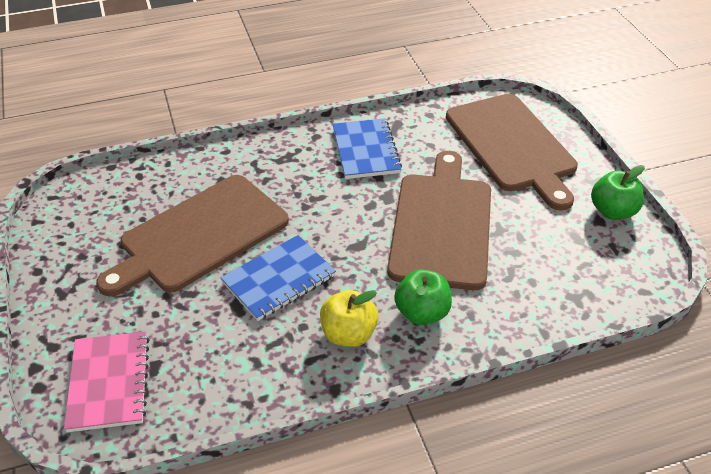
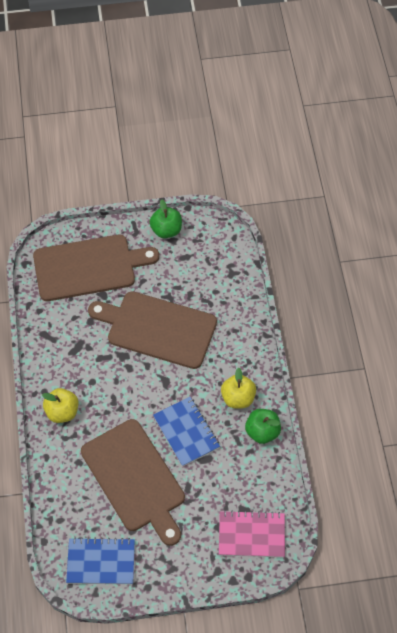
camera: 80 degrees left, 15 degrees up
(290, 155) = (62, 412): none -> yellow apple
(365, 150) = (70, 361): blue notebook -> blue notebook (101, 562)
(422, 313) = (229, 356): green apple -> green apple (262, 432)

